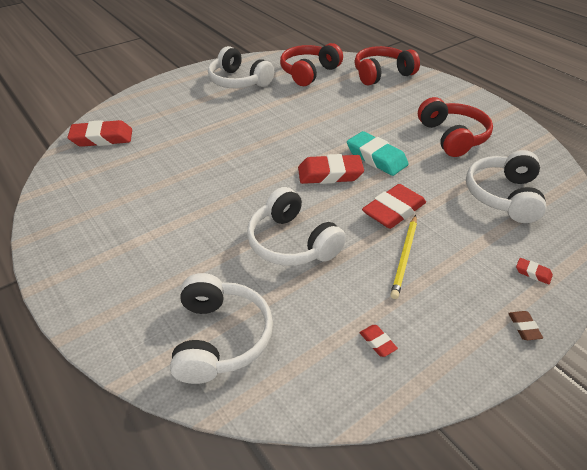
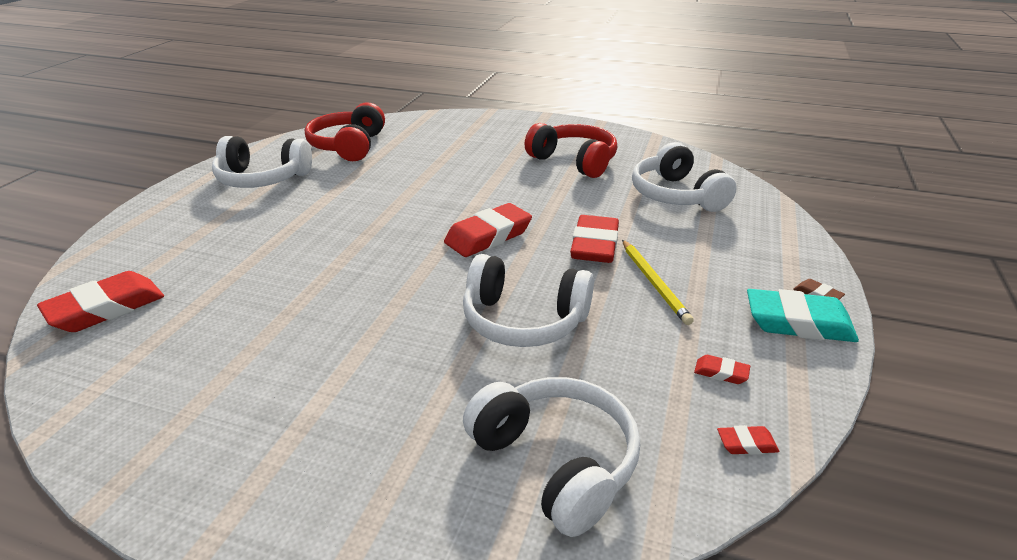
camera: 35 degrees left, 10 degrees down
(376, 158) = (521, 204): turquoise eraser -> turquoise eraser (798, 323)
(381, 74) = (437, 126): red headphones -> none
(533, 273) = (772, 248): red eraser -> red eraser (746, 444)

